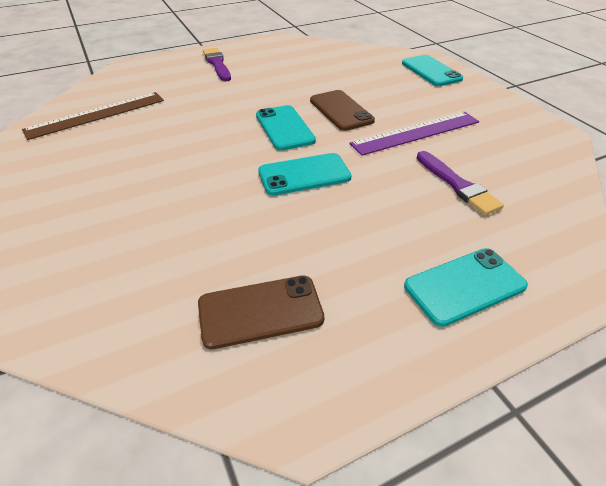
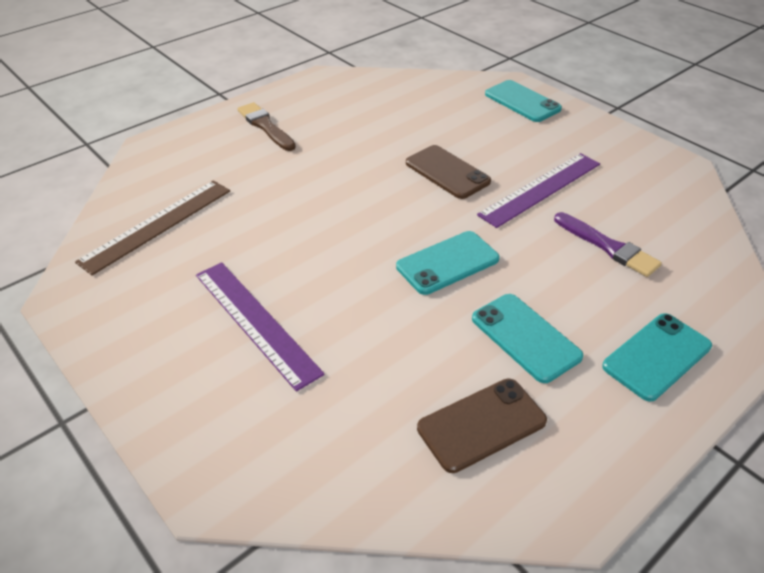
camera: 15 degrees left, 0 degrees up
(121, 191) = (255, 322): none -> purple ruler
(217, 64) = (265, 126): purple brush -> brown brush
(284, 128) = (395, 206): turquoise phone -> turquoise phone (525, 337)

